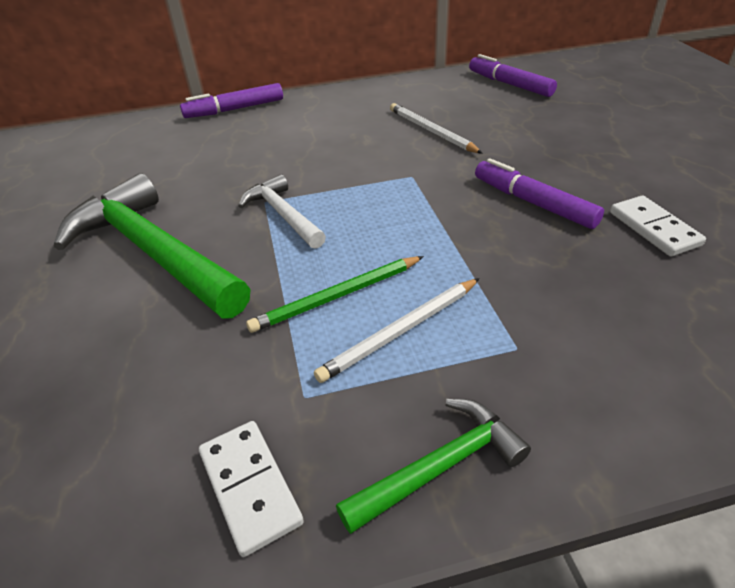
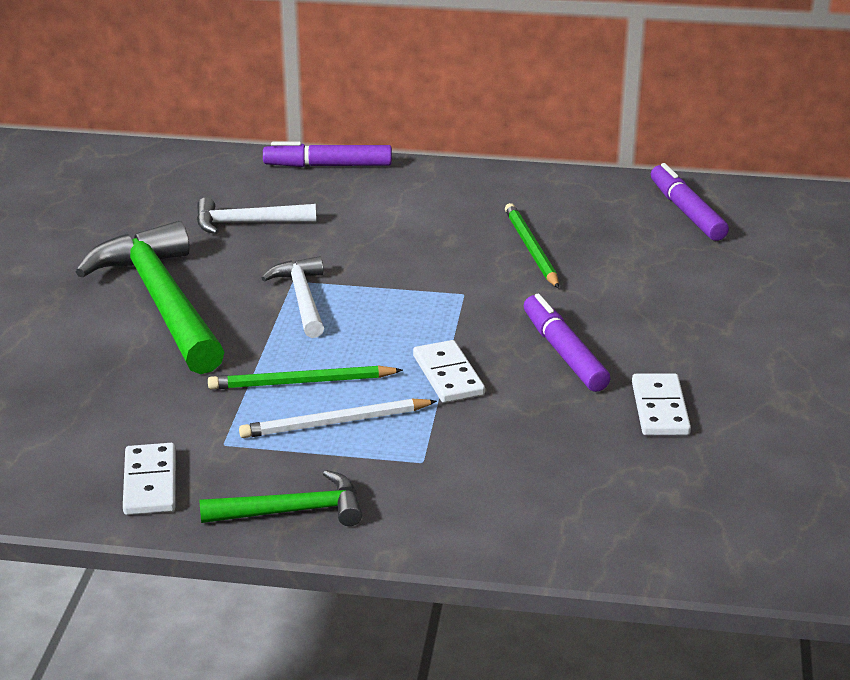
camera: 20 degrees right, 10 degrees down
(196, 164) = (247, 223): none -> white hammer
(431, 131) = (531, 249): white pencil -> green pencil
(462, 249) = (448, 375): none -> white domino

